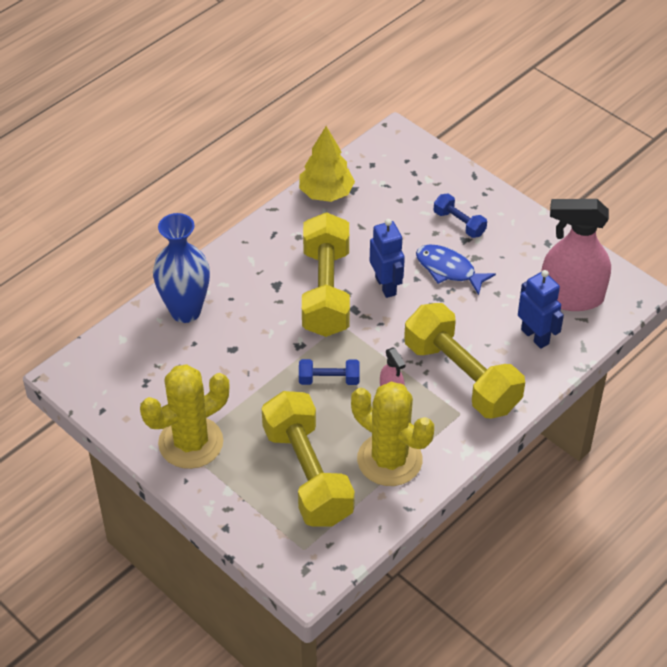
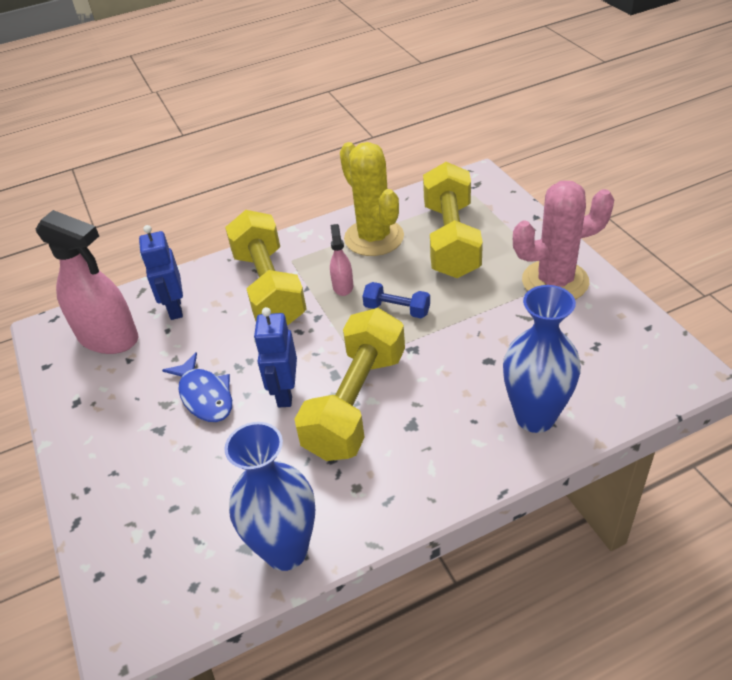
camera: 155 degrees left, 5 degrees down
(191, 443) = (555, 281): yellow cactus -> pink cactus
(326, 193) = (286, 550): yellow tree -> blue vase
(459, 223) = (149, 453): blue dumbbell -> none

